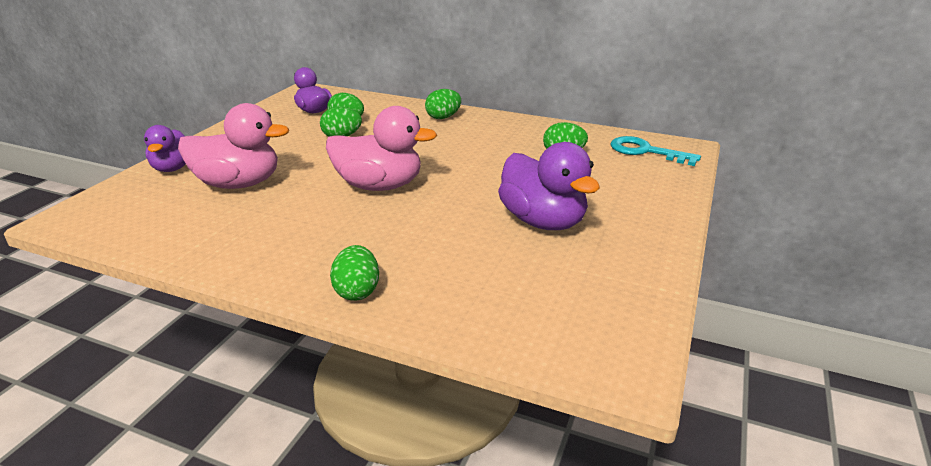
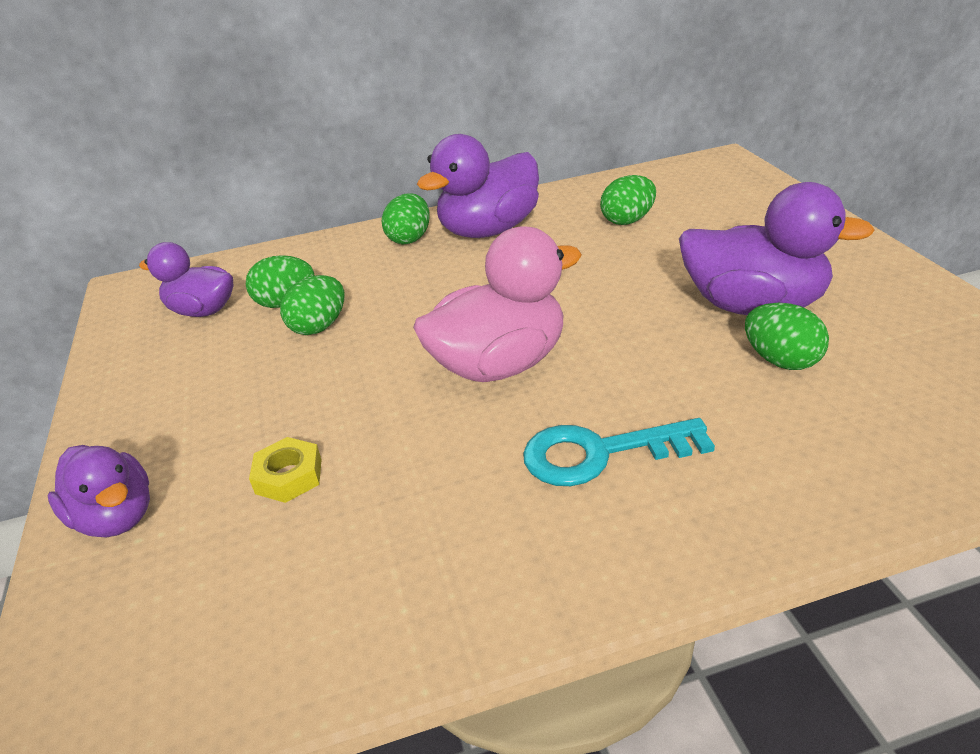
camera: 35 degrees left, 5 degrees up
(238, 184) = (288, 476): pink duck -> yellow nut
(357, 291) = (740, 516): green egg -> green egg (781, 361)
(485, 129) = (489, 230): none -> purple duck
(646, 151) = (698, 181): turquoise key -> turquoise key (601, 453)

